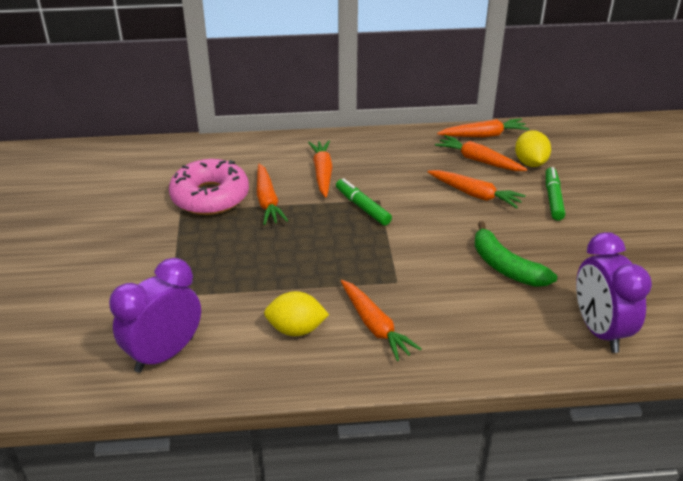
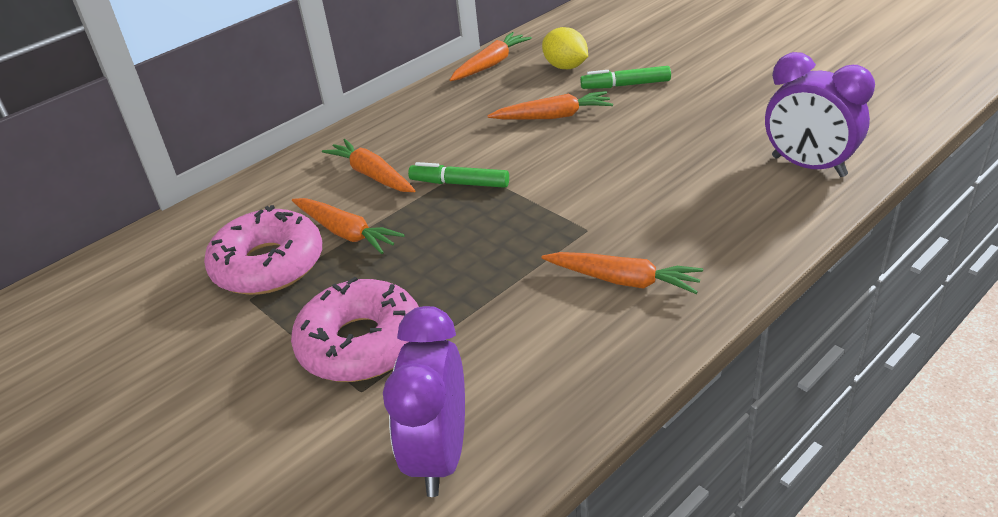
camera: 35 degrees left, 0 degrees up
(200, 270) = (361, 344): none -> pink donut
(296, 329) = (551, 333): yellow lemon -> none
(478, 160) = (516, 87): orange carrot -> none
(506, 266) = (665, 160): green banana -> none
(553, 198) = (625, 85): green marker -> green marker turned 60 degrees counterclockwise

